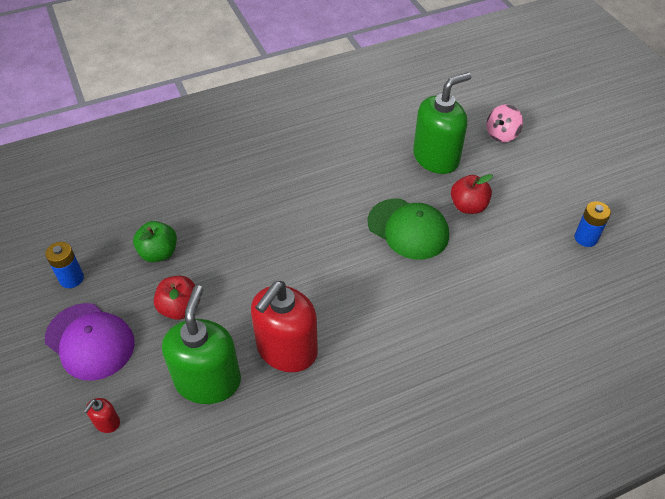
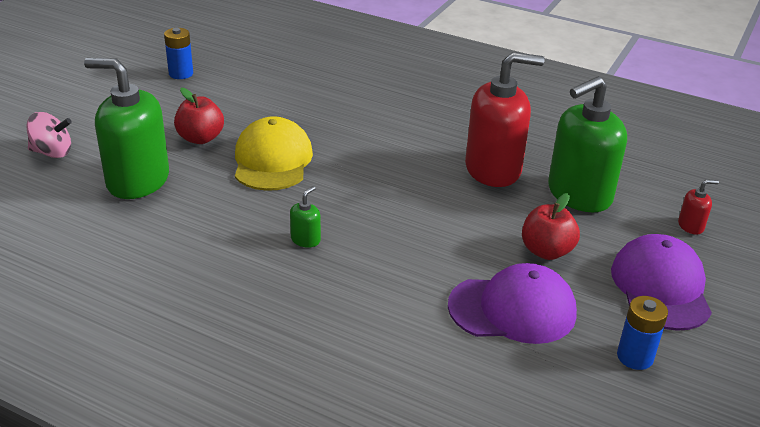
camera: 130 degrees left, 15 degrees down
(159, 253) = (512, 309): green apple -> purple cap
(307, 201) = (305, 239): none -> green soap dispenser
(408, 229) = (272, 160): green cap -> yellow cap

